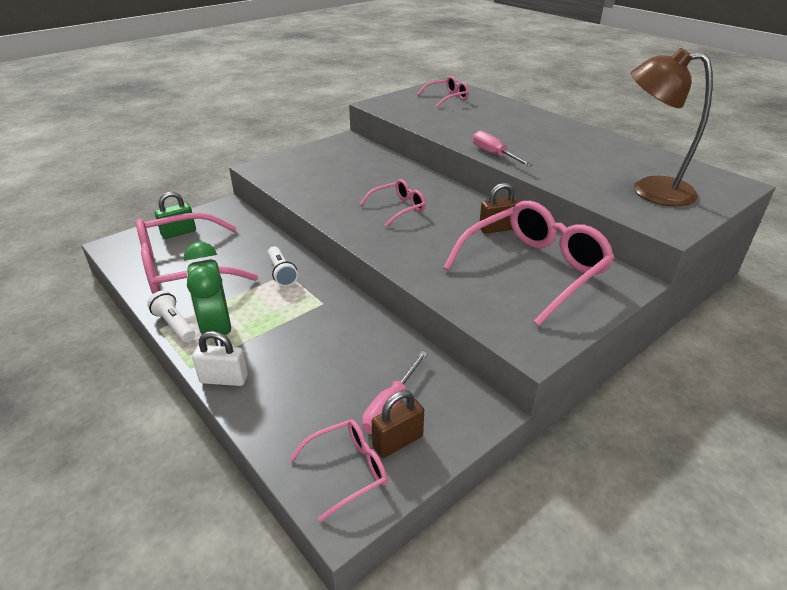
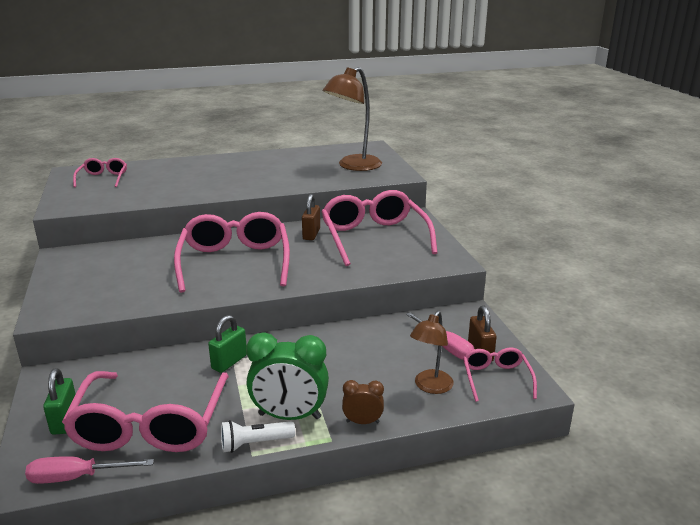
camera: 65 degrees left, 10 degrees down
(224, 379) = (362, 422): white padlock -> brown clock
(281, 273) = (229, 362): white flashlight -> green padlock
(303, 413) = (430, 387): none -> brown lamp
(398, 208) = (235, 262): pink glasses -> pink glasses, size x1.98
(494, 154) = (242, 191): pink screwdriver -> pink screwdriver (77, 477)

